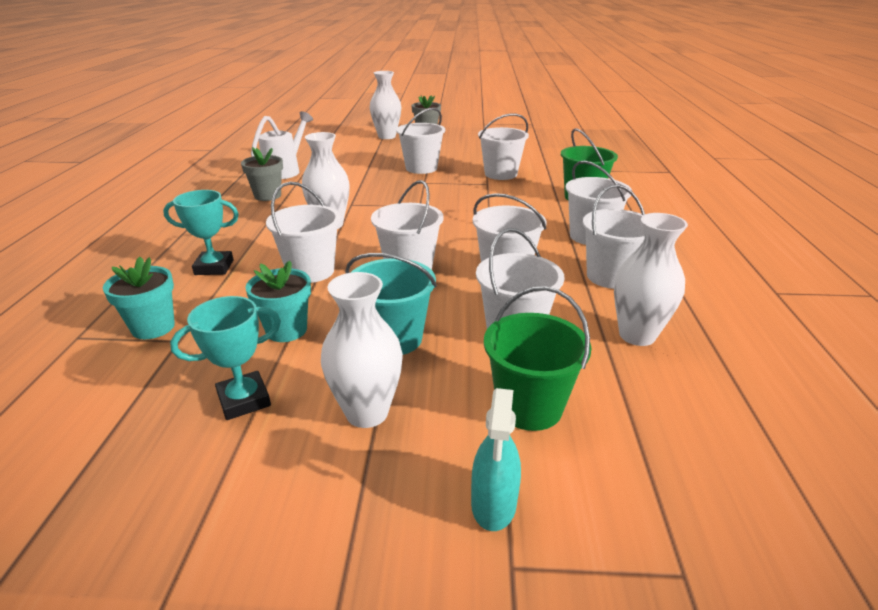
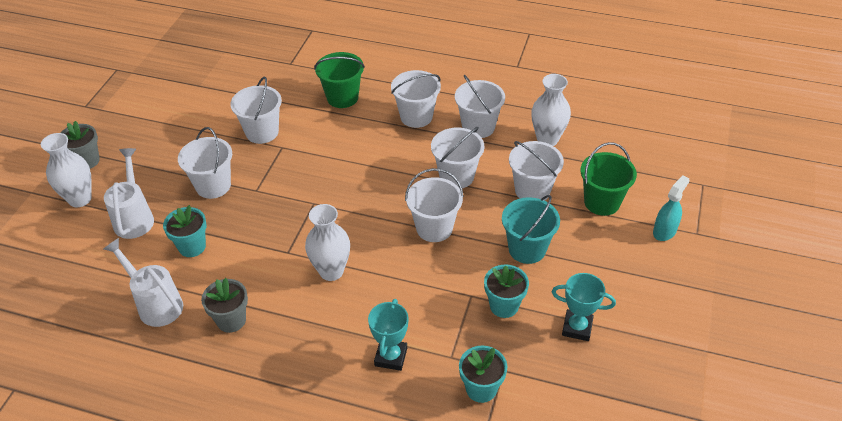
camera: 75 degrees left, 15 degrees up
(244, 400) = (577, 327): turquoise trophy -> turquoise trophy turned 60 degrees counterclockwise
(310, 271) = (419, 289): white bucket -> none
(348, 172) = (192, 246): none -> turquoise flower pot
(367, 412) = (597, 270): white vase -> none
(374, 152) = (134, 217): none -> white watering can
(493, 504) = (664, 231): turquoise spray bottle -> turquoise spray bottle turned 75 degrees counterclockwise

